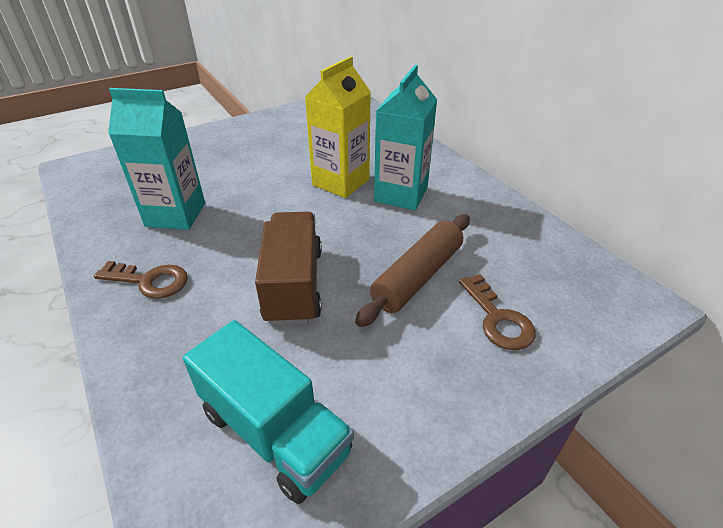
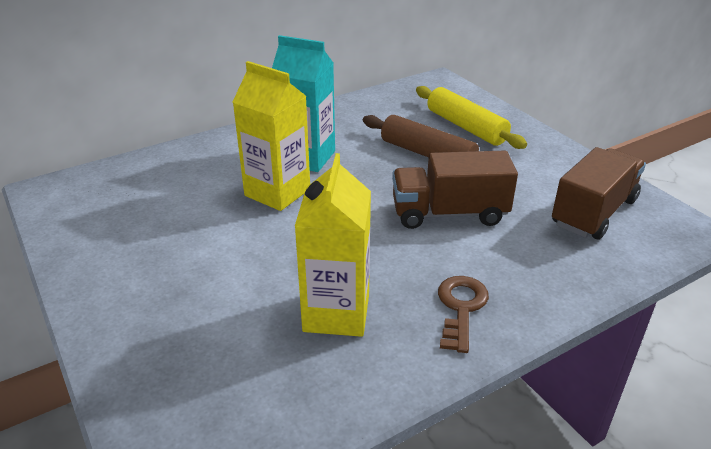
camera: 90 degrees left, 5 degrees down
(176, 215) = (336, 313): turquoise carton -> yellow carton
(274, 431) = (593, 212): turquoise truck -> brown truck
(498, 318) = (466, 127): brown key -> yellow rolling pin

